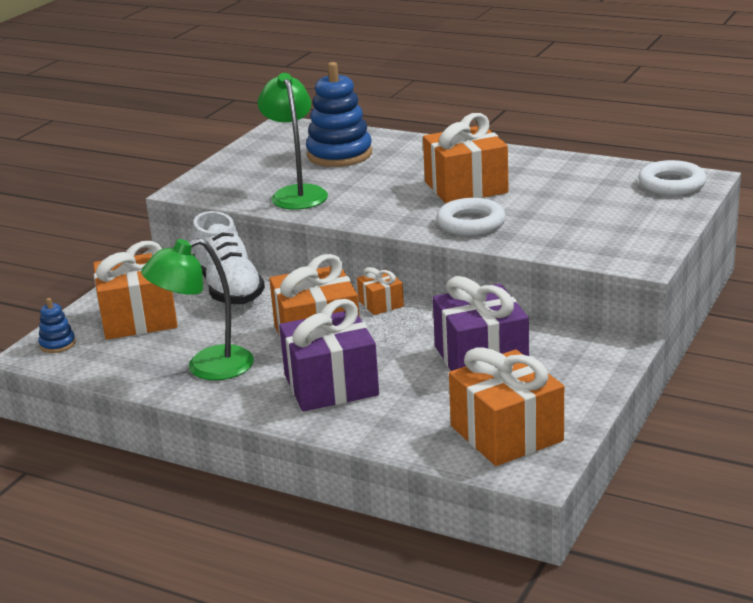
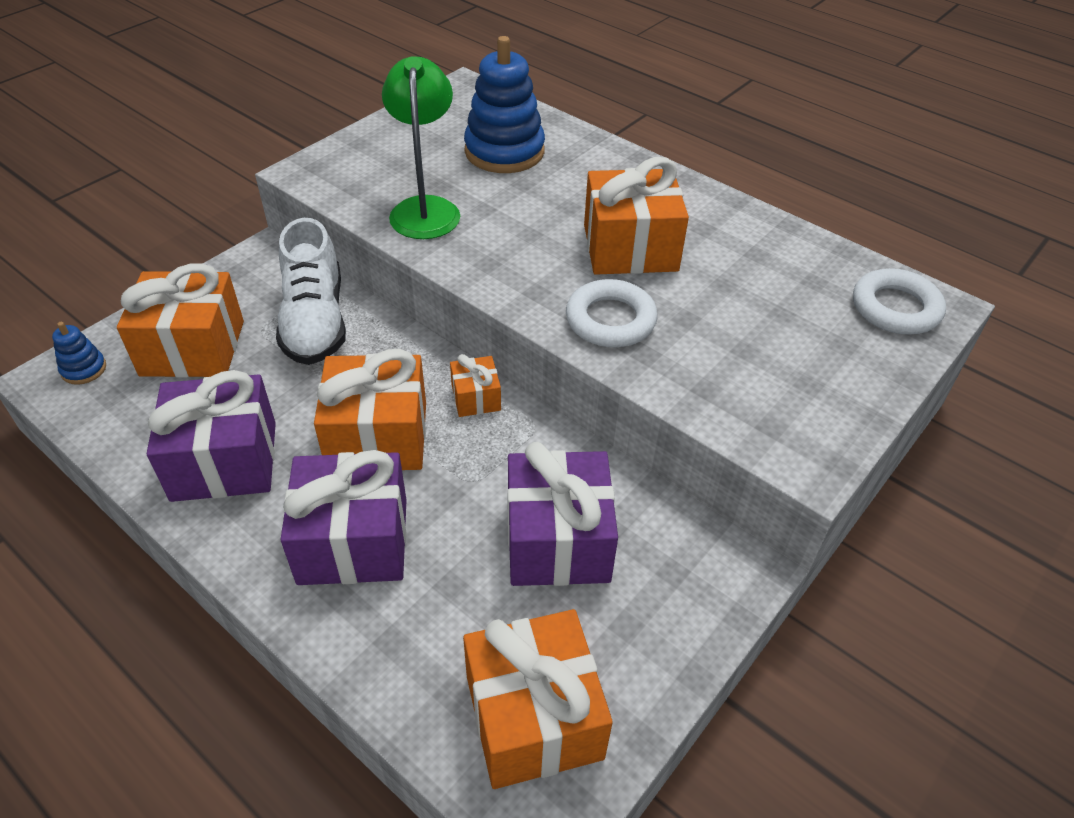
camera: 10 degrees right, 20 degrees up
(206, 367) = (224, 461): green lamp -> purple gift

